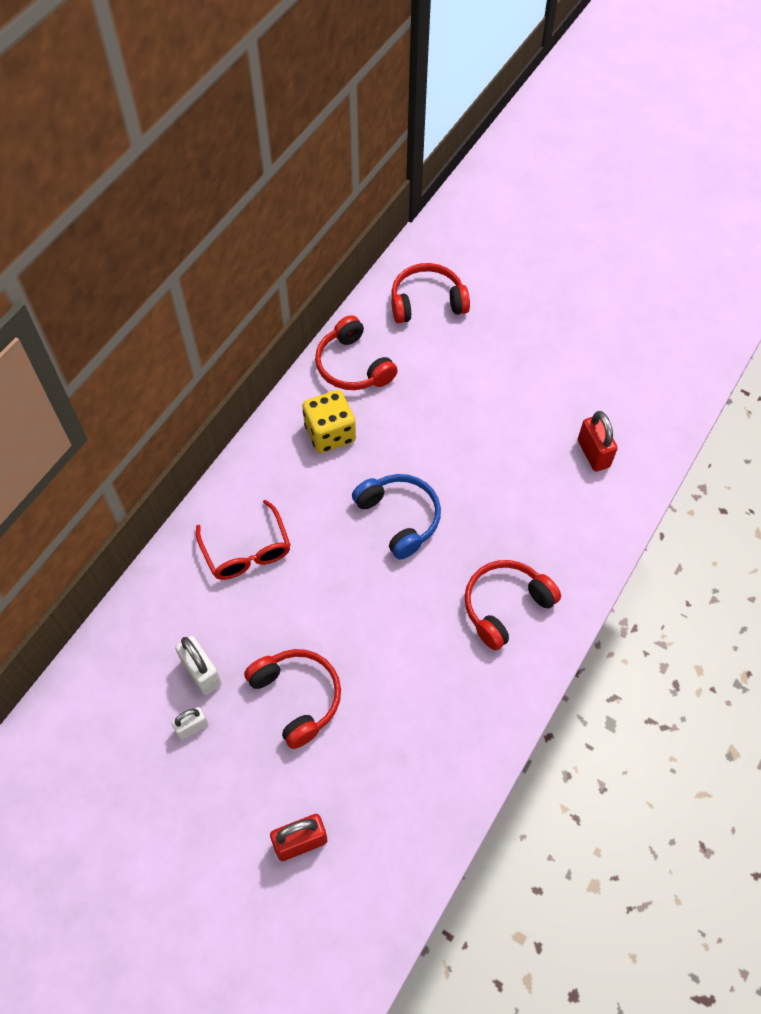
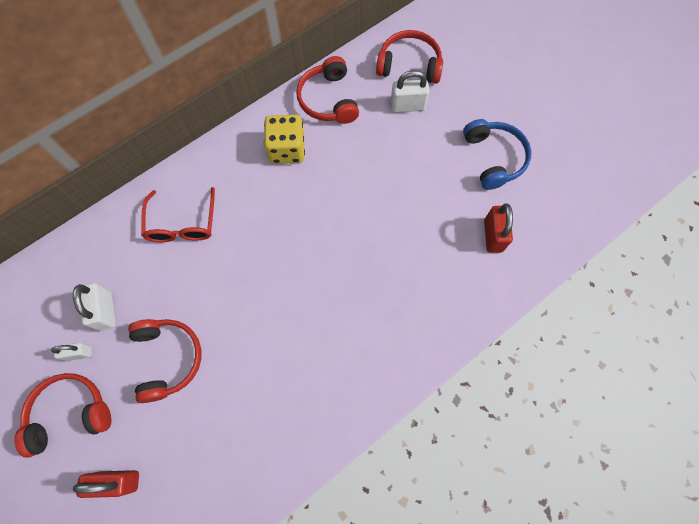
camera: 20 degrees right, 10 degrees up
(399, 518) = (311, 237): blue headphones -> blue headphones (494, 158)
(444, 346) = (407, 106): none -> white padlock
(505, 606) = (364, 342): red headphones -> red headphones (70, 413)

